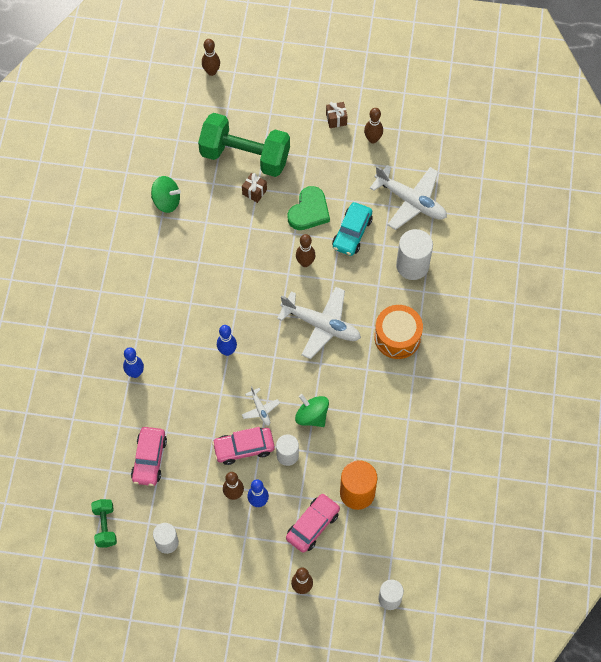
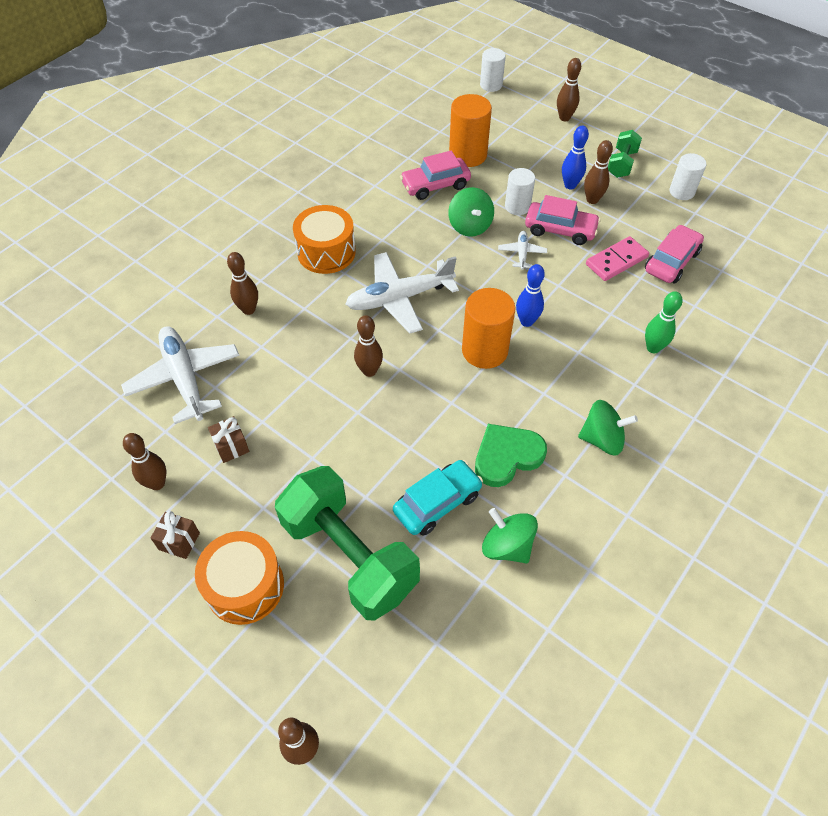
camera: 150 degrees left, 10 degrees down
(105, 526) = (744, 227): green dumbbell -> green dumbbell (621, 164)
(135, 373) = (653, 348): blue bowling pin -> green bowling pin
(141, 289) = (602, 439): none -> green spinning top
(189, 438) = (616, 261): none -> pink domino
(243, 314) = (484, 350): none -> orange cylinder
(254, 192) = (372, 493): brown gift -> brown gift (231, 446)
(287, 117) = (245, 586): none -> orange drum
(309, 211) = (318, 430): green heart -> green heart (507, 456)
(312, 525) = (527, 150): pink car -> pink car (435, 185)
(322, 325) = (399, 298): white plane -> white plane turned 75 degrees counterclockwise
(352, 233) = (286, 377): turquoise car -> turquoise car (437, 503)
(412, 265) = (248, 309): white cylinder -> brown bowling pin

